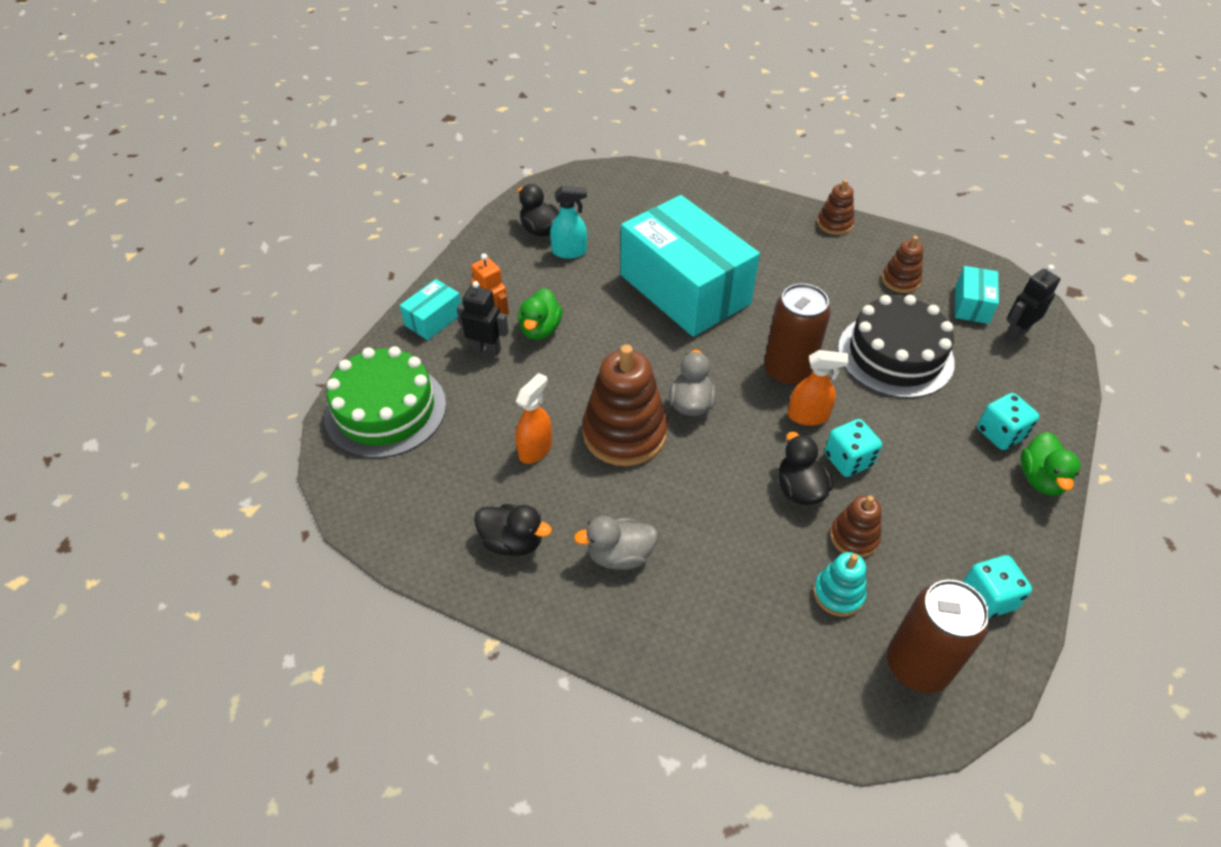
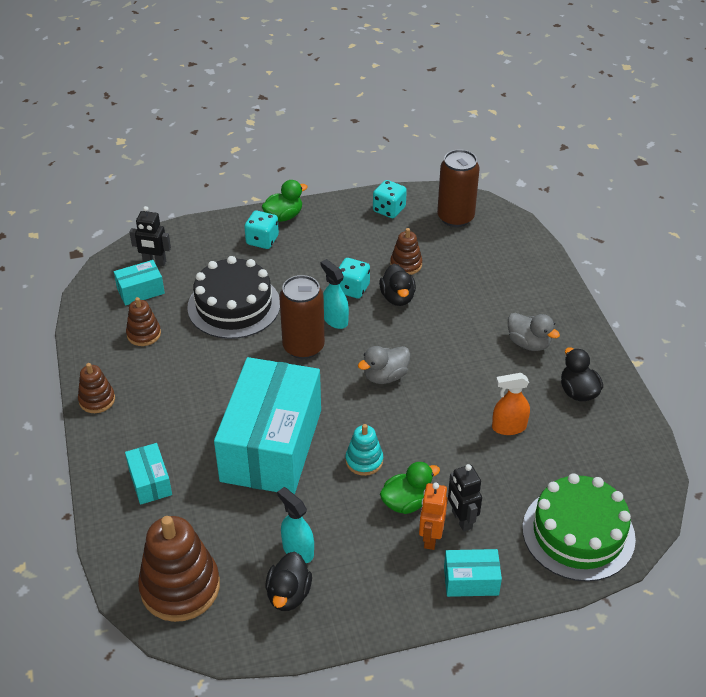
camera: 130 degrees left, 5 degrees down
(624, 433) = (445, 393): brown stacking toy -> brown stacking toy (180, 587)
(715, 214) = (150, 481): none -> turquoise box
(799, 489) = (397, 298): black duck -> black duck turned 45 degrees counterclockwise
(808, 416) = (335, 319): orange spray bottle -> turquoise spray bottle
(838, 594) = (448, 256): turquoise stacking toy -> turquoise stacking toy (364, 461)

